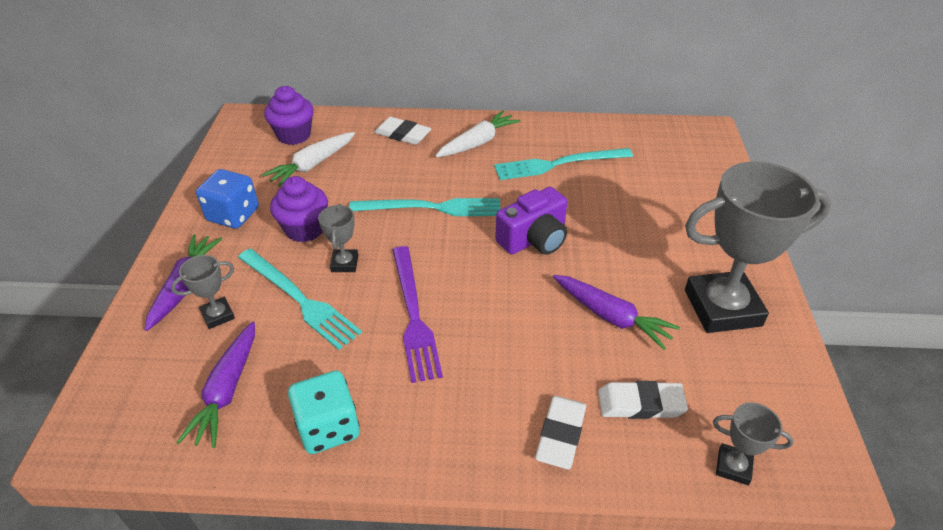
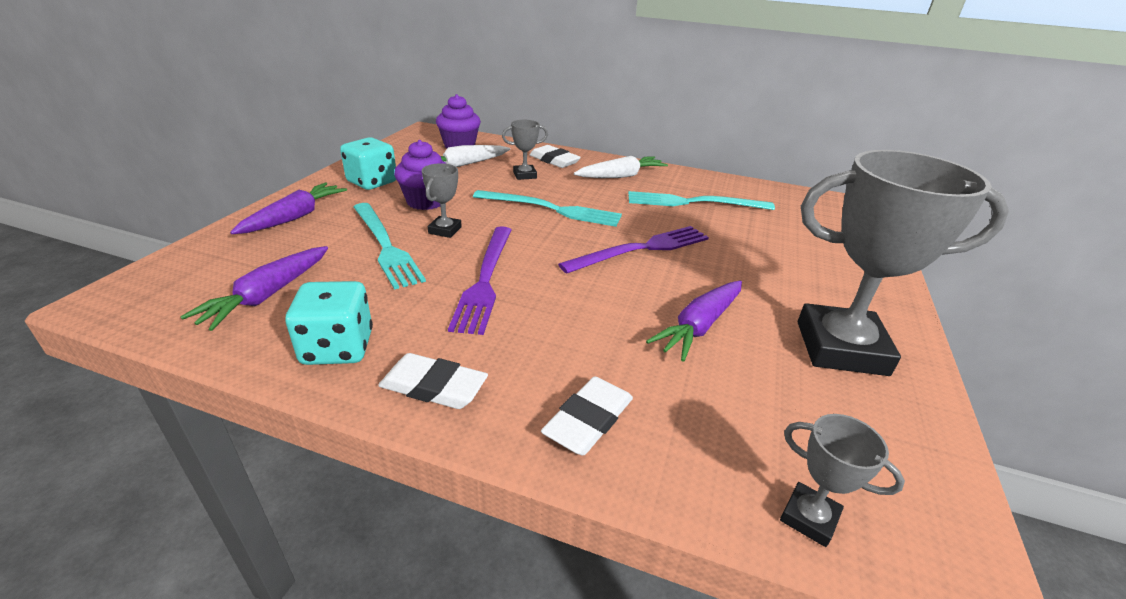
camera: 15 degrees right, 10 degrees down
(218, 315) = (305, 241): grey trophy -> grey trophy (524, 175)
(233, 215) = (372, 182): blue dice -> turquoise dice
(534, 239) = (642, 249): purple camera -> purple fork
(611, 317) = (699, 326): purple carrot -> purple carrot turned 75 degrees clockwise
(640, 404) = (703, 415): white eraser -> white eraser (433, 386)

